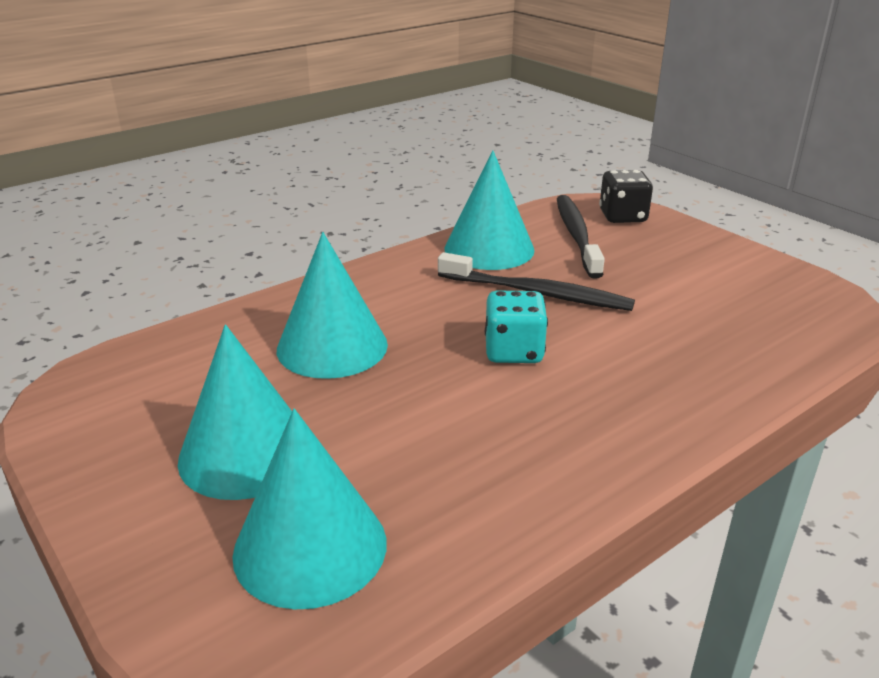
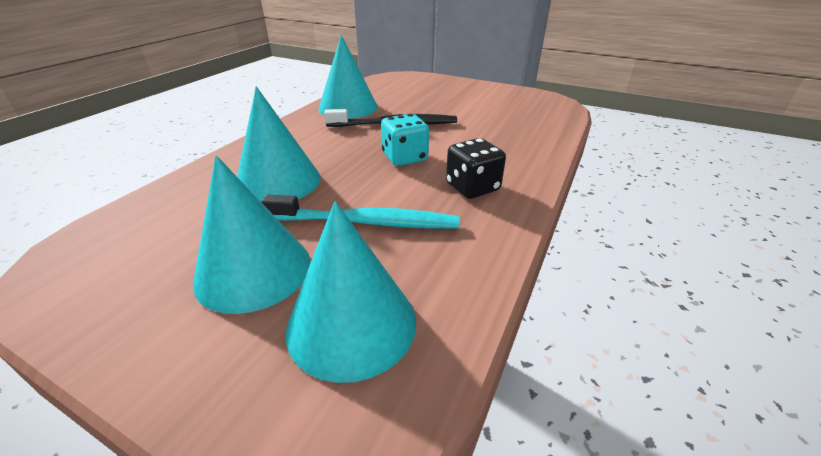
camera: 25 degrees left, 5 degrees up
(402, 432) = (366, 222): none -> turquoise toothbrush
(576, 235) = (395, 92): black toothbrush -> none
(622, 216) = (413, 80): black dice -> black dice (472, 187)

